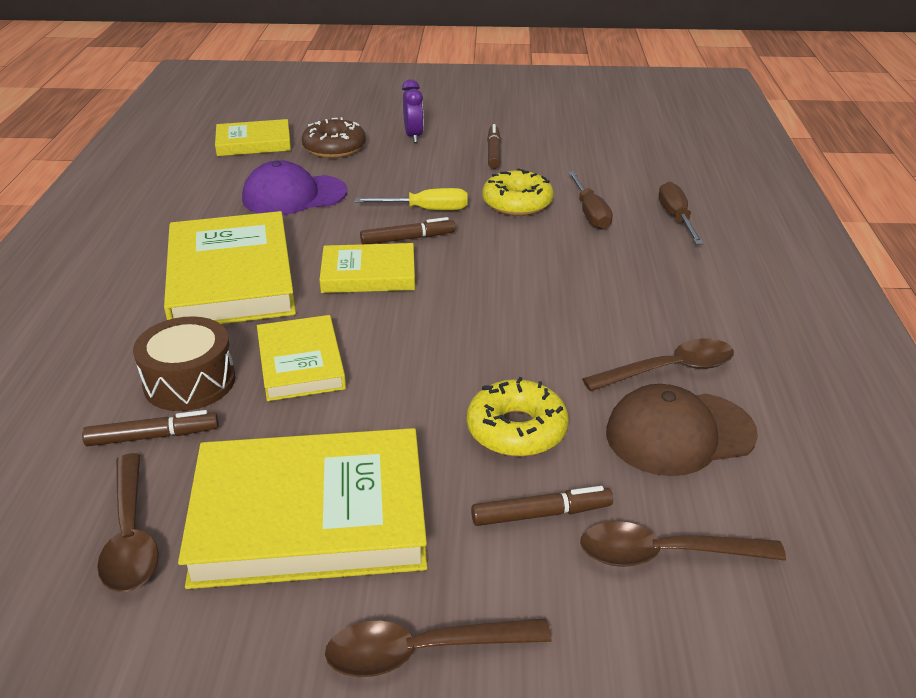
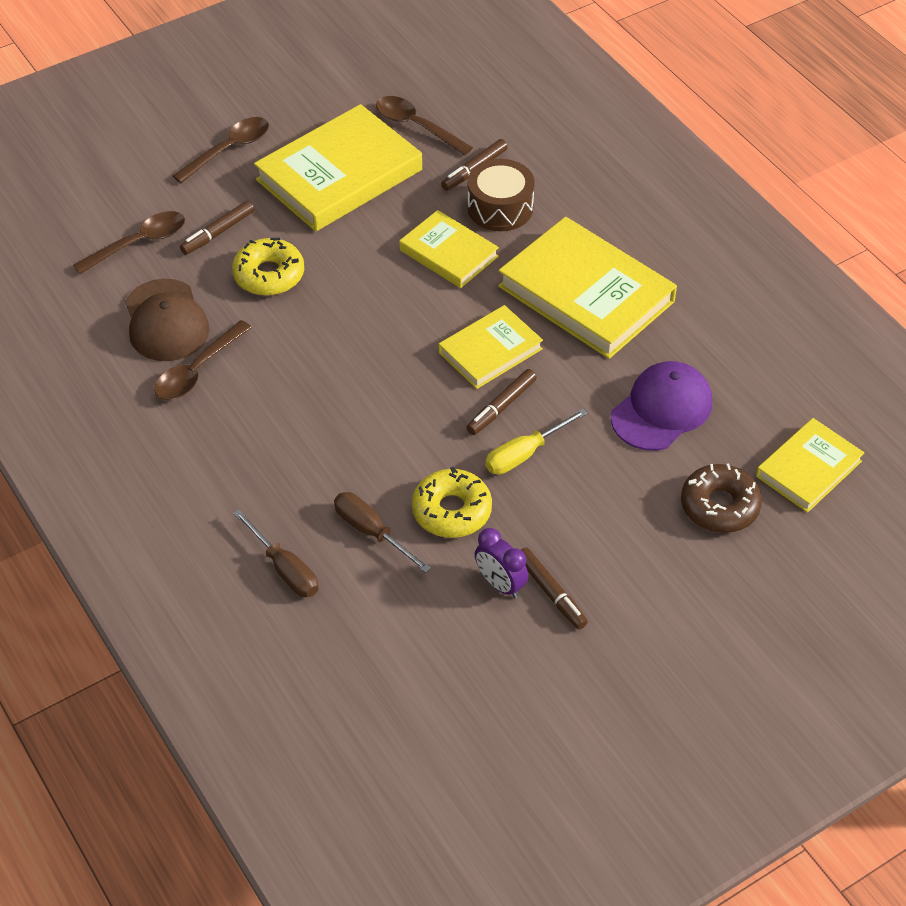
camera: 145 degrees right, 15 degrees up
(413, 136) = (666, 577): purple clock -> purple clock (500, 584)
(679, 433) = (166, 321): brown cap -> brown cap turned 120 degrees clockwise

